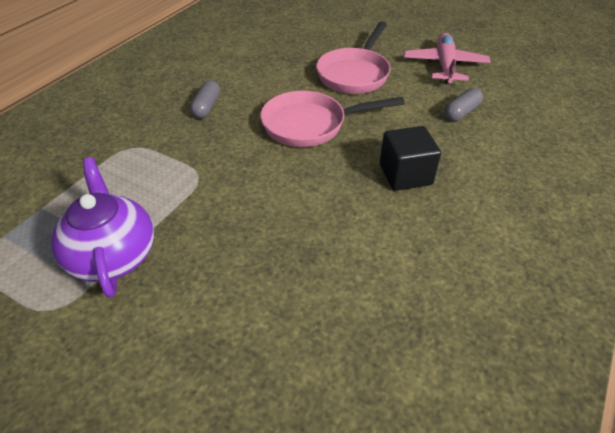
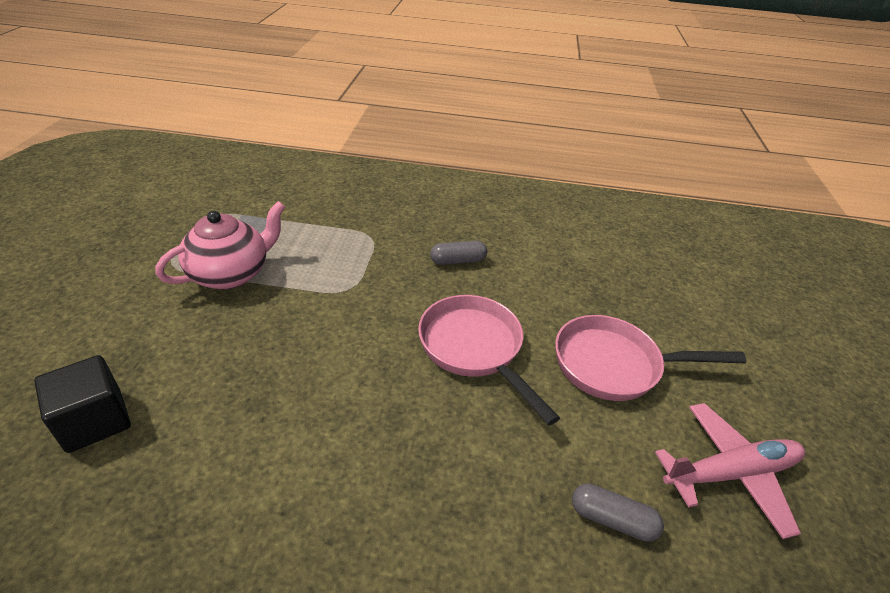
camera: 65 degrees right, 5 degrees down
(113, 255) = (231, 274): purple teapot -> pink teapot
(405, 175) = (423, 469): black cube -> black cube (95, 421)

